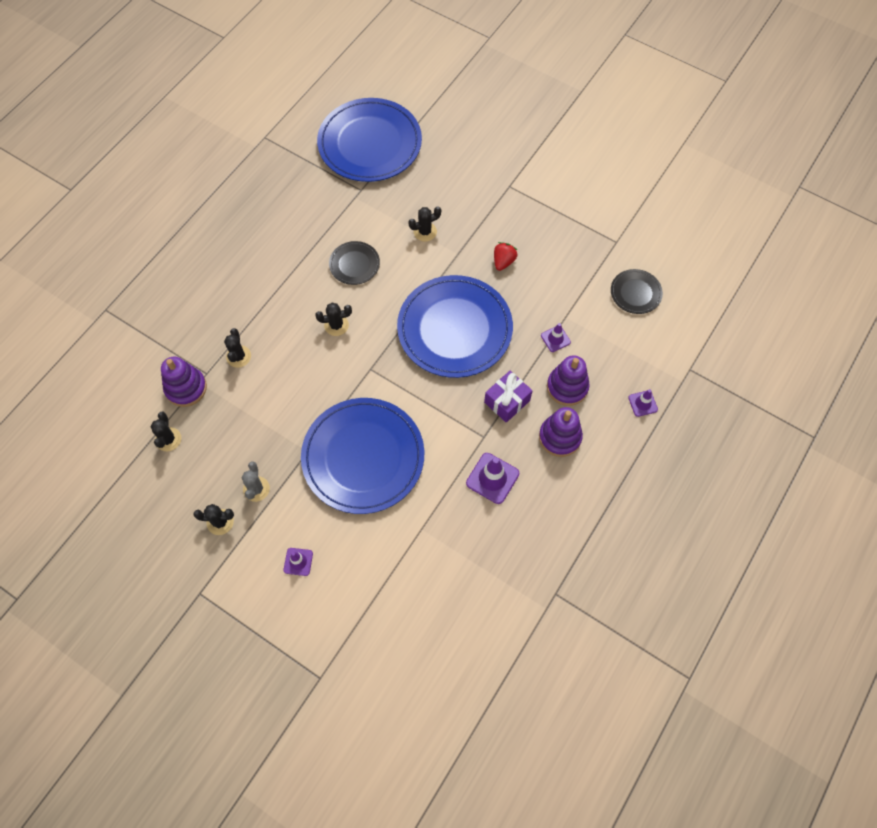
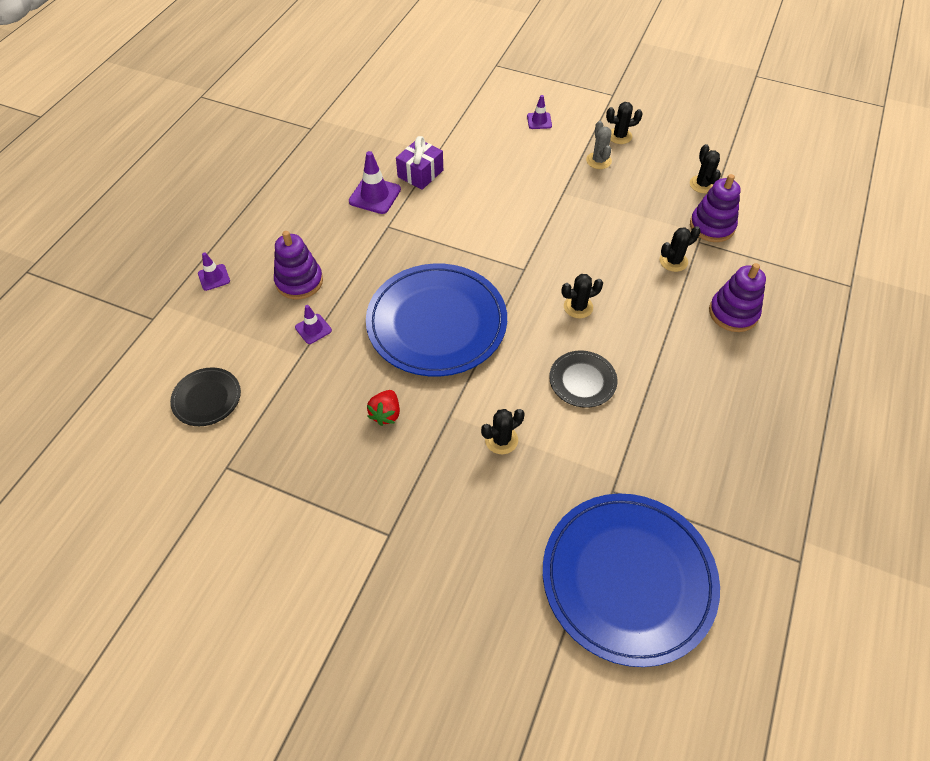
camera: 170 degrees right, 10 degrees down
(238, 356) = (673, 261): black cactus -> black cactus turned 75 degrees clockwise
(363, 457) = (506, 195): blue plate -> none
(507, 401) = (366, 259): purple gift -> purple gift (420, 173)
(560, 437) = (307, 236): purple stacking toy -> purple stacking toy (733, 313)

